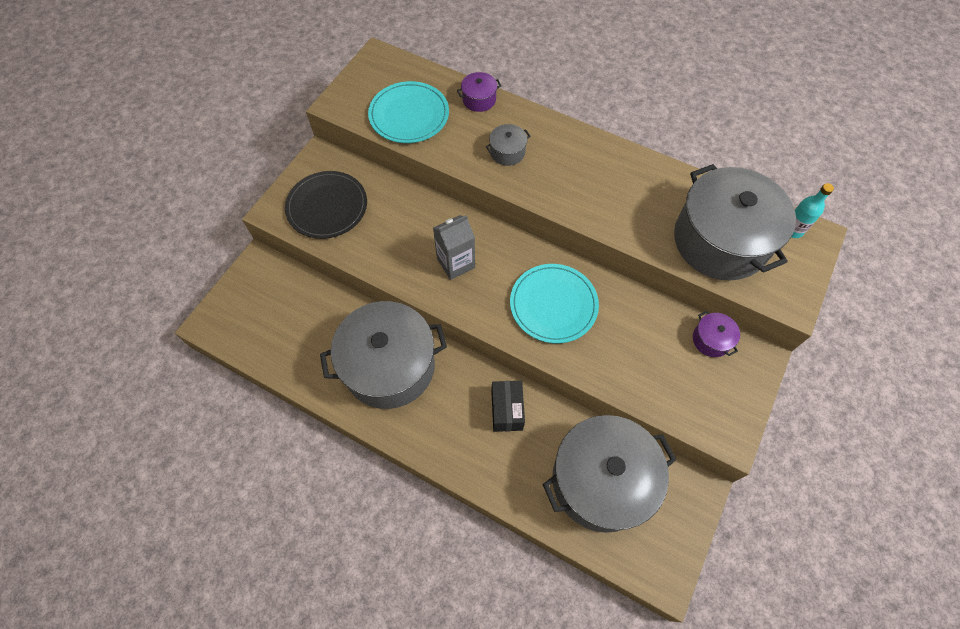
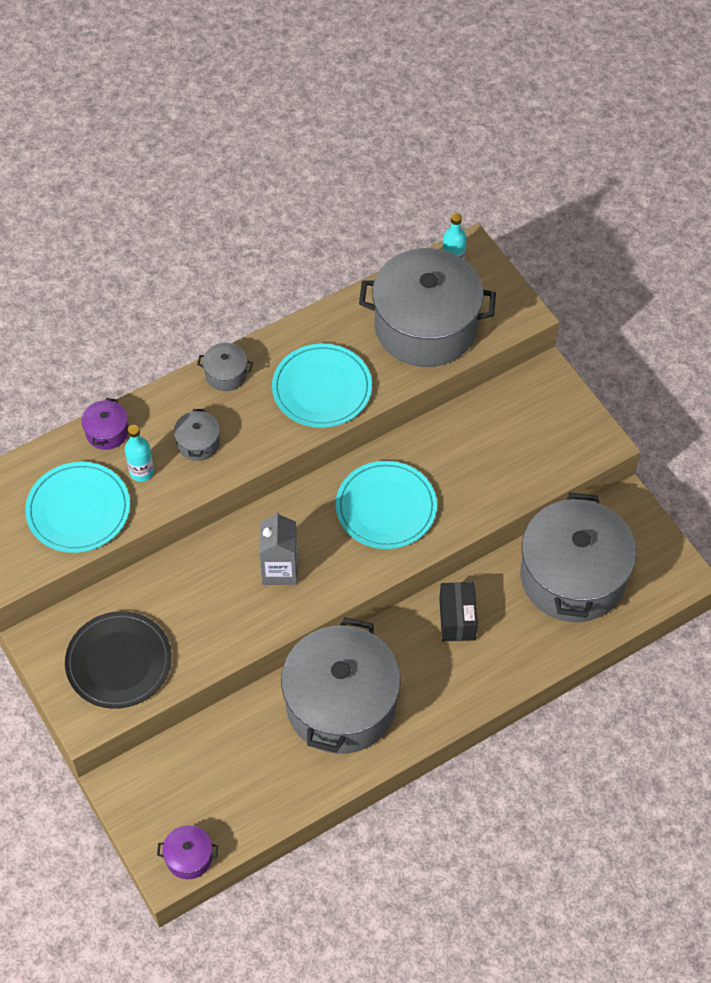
camera: 60 degrees left, 5 degrees down
(461, 133) = (141, 472): none -> turquoise bottle
(507, 410) = (457, 619): black box -> black box turned 60 degrees clockwise
(575, 139) = (226, 374): none -> grey pot
(609, 201) = (322, 388): none -> turquoise plate
(711, 340) = (505, 400): purple pot -> purple pot (189, 857)

